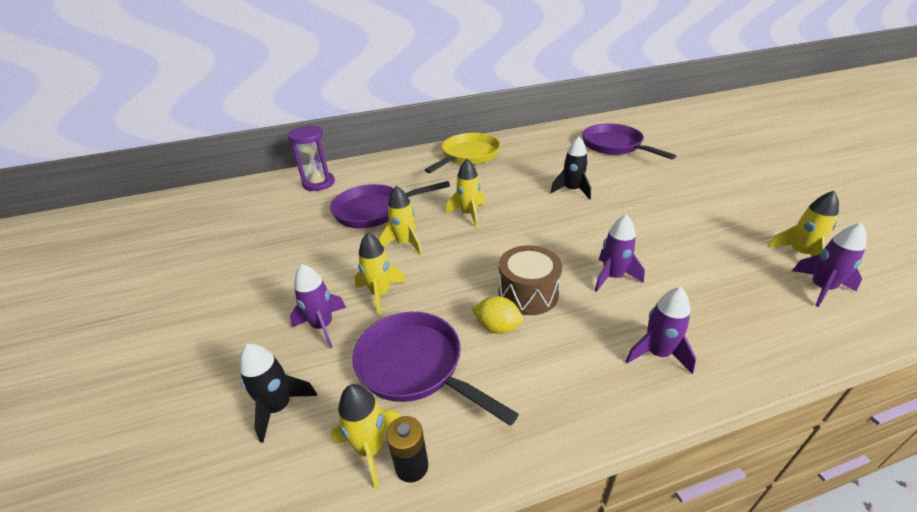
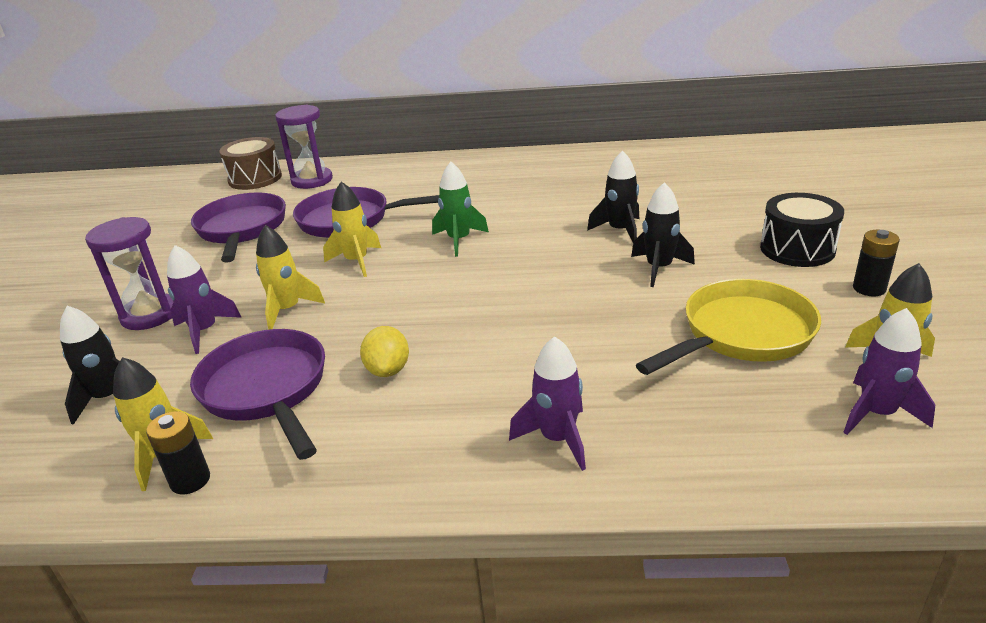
camera: 20 degrees right, 5 degrees down
(262, 321) = (150, 315): none -> purple hourglass
(468, 156) = (517, 170): yellow pan -> yellow pan (741, 334)
(469, 214) = (459, 240): yellow rocket -> green rocket
(497, 327) = (388, 370): yellow lemon -> yellow lemon turned 45 degrees clockwise
(528, 293) = (455, 341): brown drum -> brown drum (255, 178)
(612, 277) = (579, 343): purple rocket -> none
(614, 146) = (736, 181): purple pan -> purple pan (242, 229)
(618, 213) = (659, 268): none -> black rocket
(687, 186) = (797, 249): none -> black drum
(747, 206) = (869, 288): none -> black battery

